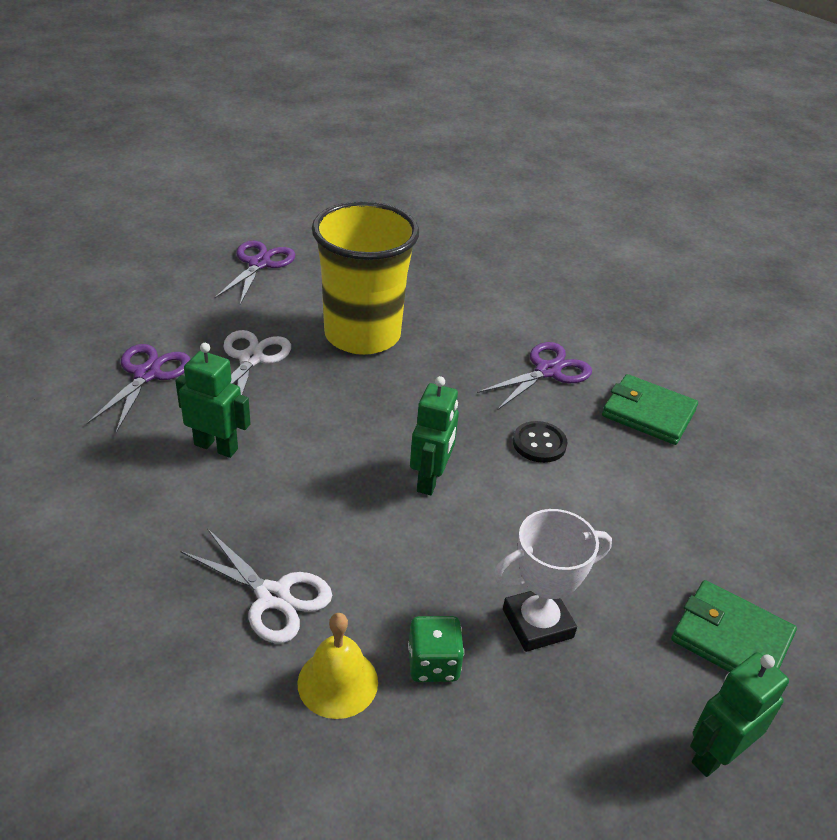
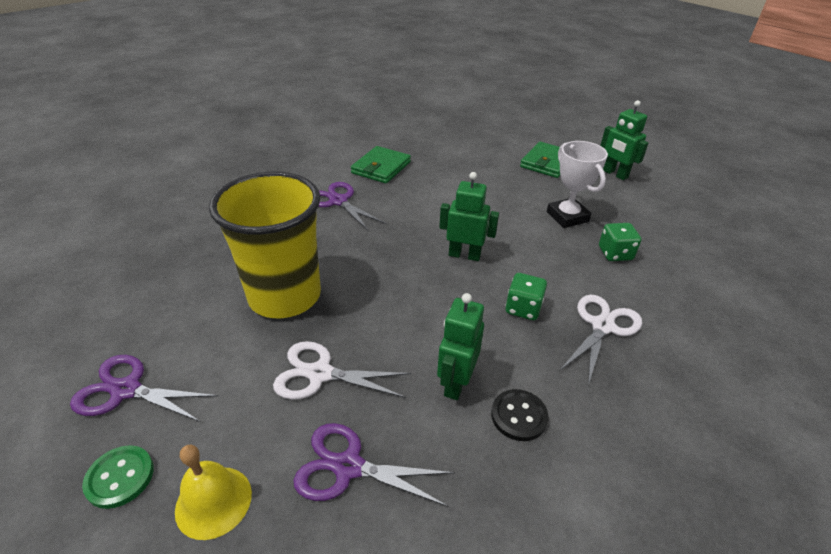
camera: 90 degrees left, 0 degrees up
(179, 272) = (120, 477): none -> green button
(318, 521) = (523, 308): none -> green dice
(337, 682) = (650, 291): yellow bell -> yellow bell (213, 501)
(539, 443) = (417, 209): black button -> black button (519, 416)

